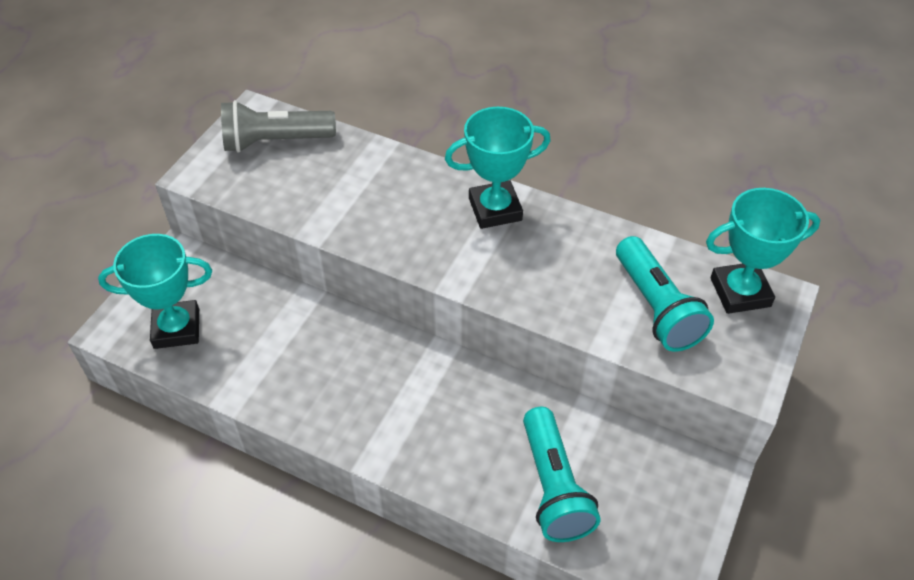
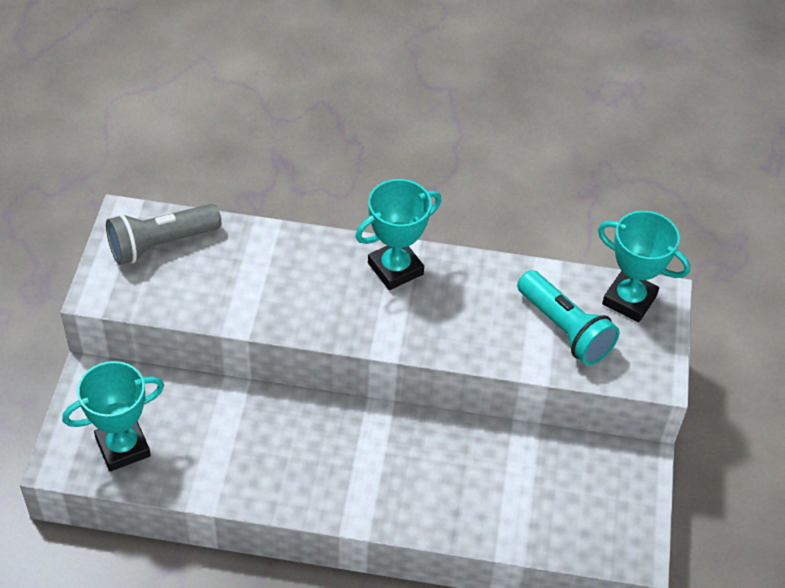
camera: 20 degrees left, 0 degrees up
(553, 487) = (517, 504): turquoise flashlight -> none
(740, 292) = (629, 300): turquoise trophy -> turquoise trophy turned 60 degrees clockwise

